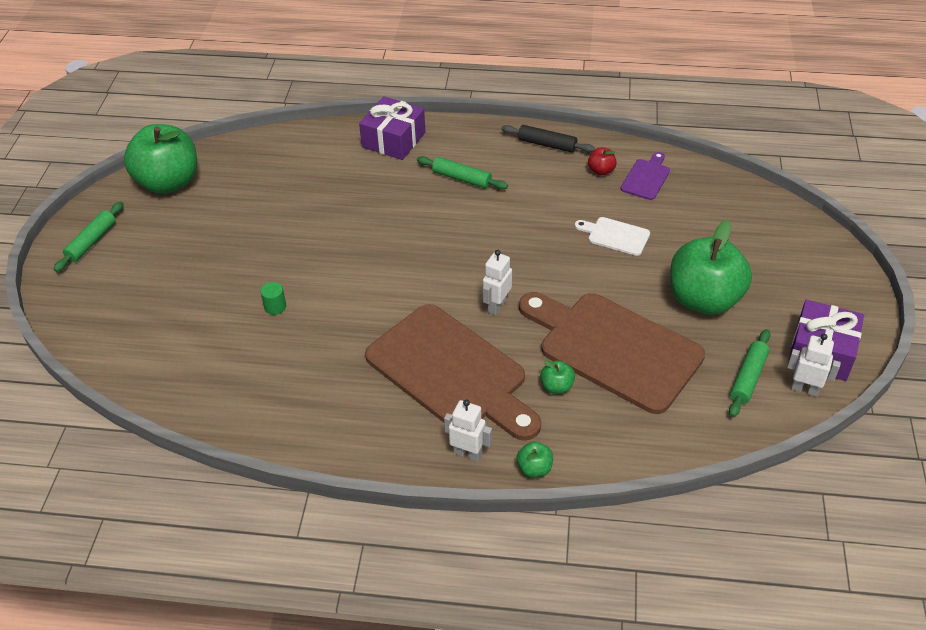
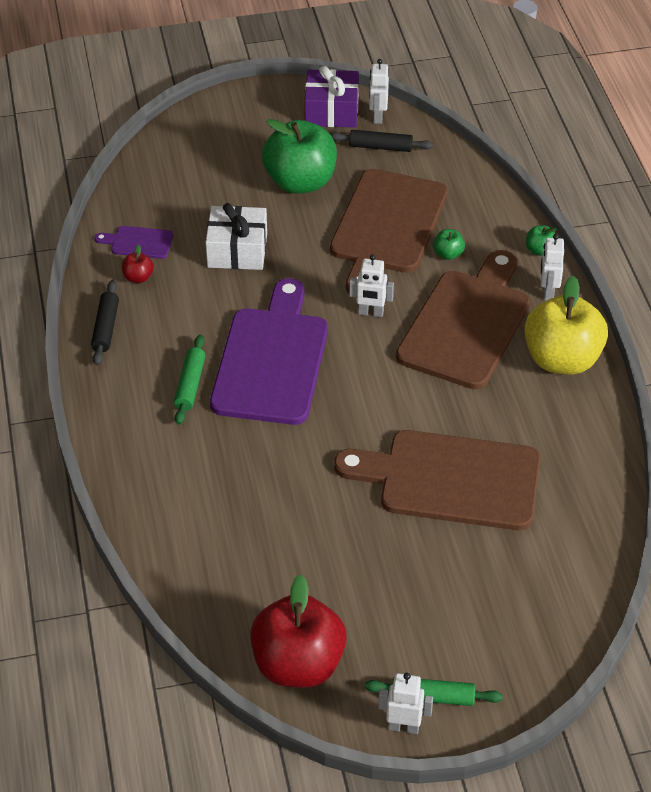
camera: 110 degrees left, 0 degrees up
(82, 221) = (403, 727): none -> white robot
(168, 182) = (298, 665): green apple -> red apple
(275, 306) = (450, 480): green cylinder -> brown cutting board
(369, 432) = (562, 360): none -> yellow apple
(394, 140) = (139, 464): purple gift -> none
(467, 229) = (272, 360): none -> purple cutting board
(615, 236) = (237, 250): white cutting board -> white gift
(748, 378) = (380, 147): green rolling pin -> black rolling pin

